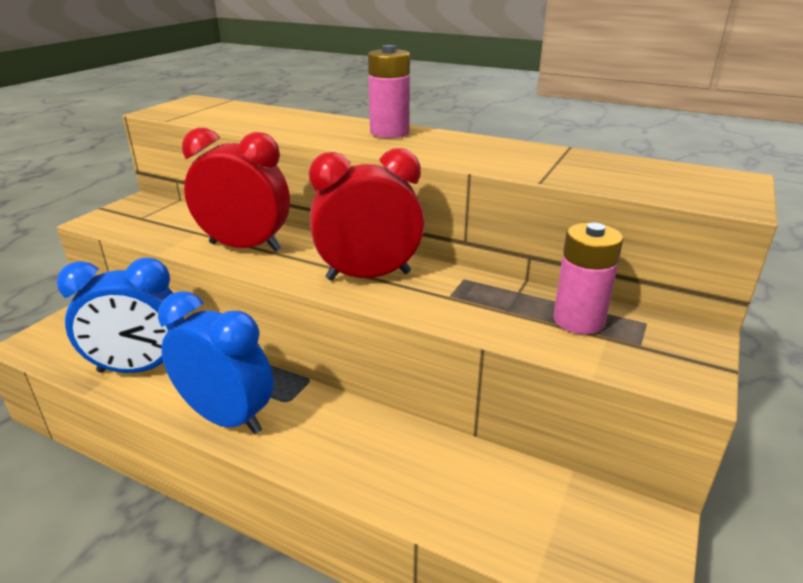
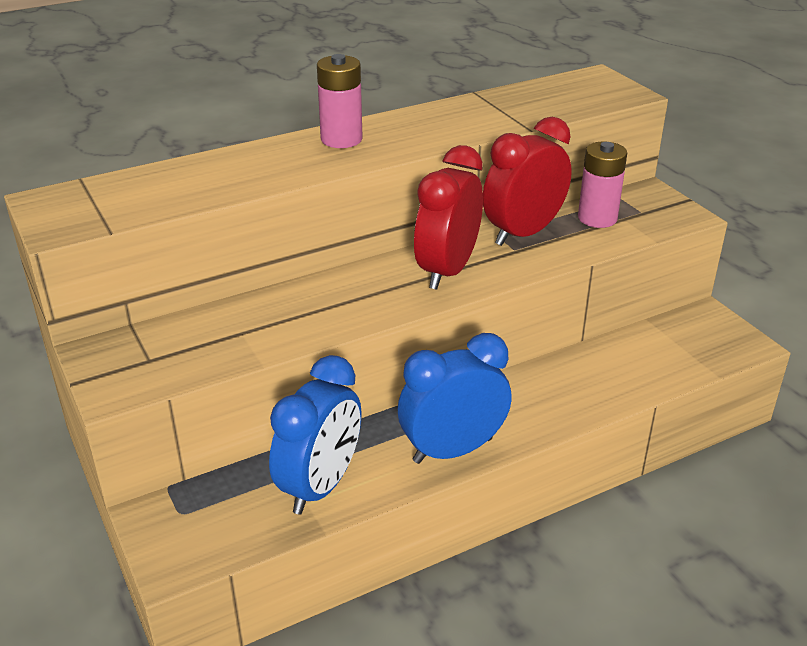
camera: 55 degrees left, 5 degrees up
(245, 247) = (316, 313): red clock -> red clock (523, 233)

